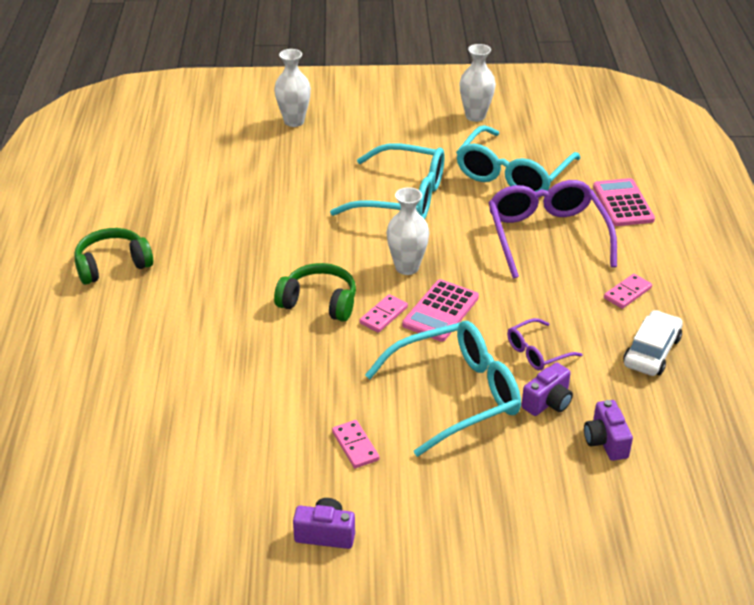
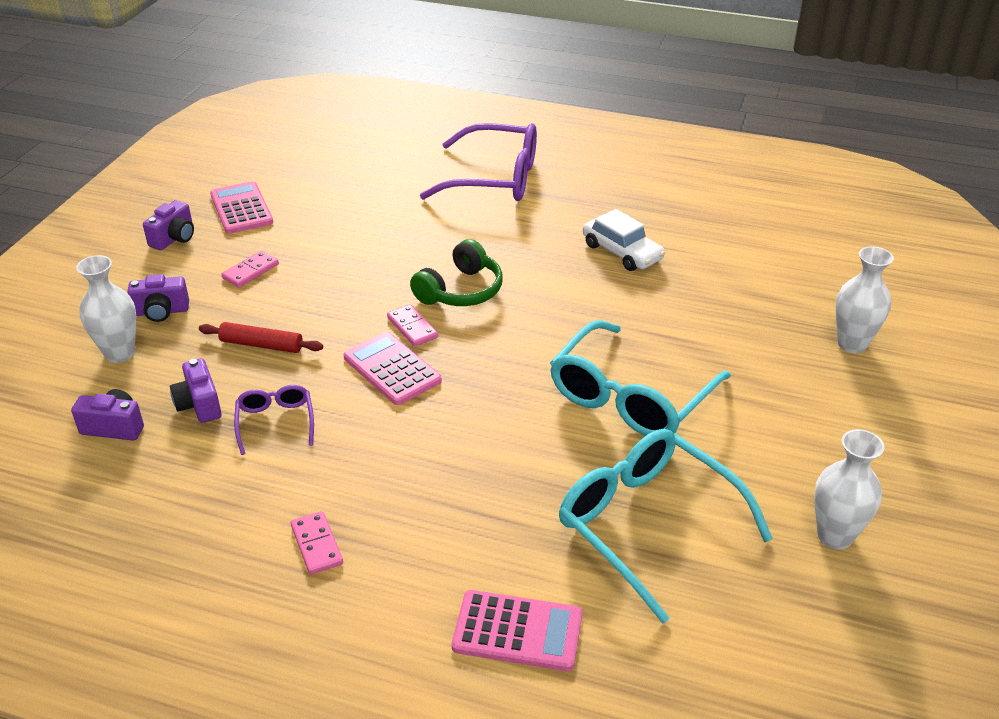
camera: 110 degrees right, 0 degrees up
(112, 265) = (591, 185): green headphones -> none
(244, 501) = (241, 209): none -> pink calculator
(355, 446) = (250, 271): pink domino -> pink domino turned 45 degrees counterclockwise
(407, 267) = (484, 364): white vase -> white vase (120, 353)
(450, 484) = (161, 311): none -> purple camera
(456, 395) = (261, 345): turquoise glasses -> red rolling pin
(547, 236) = (480, 508): purple glasses -> purple glasses (495, 178)
(651, 351) = (201, 522): white car -> white car (622, 252)

